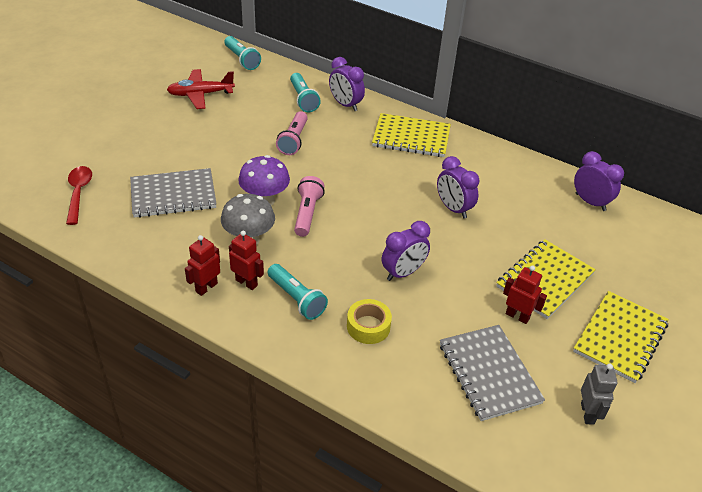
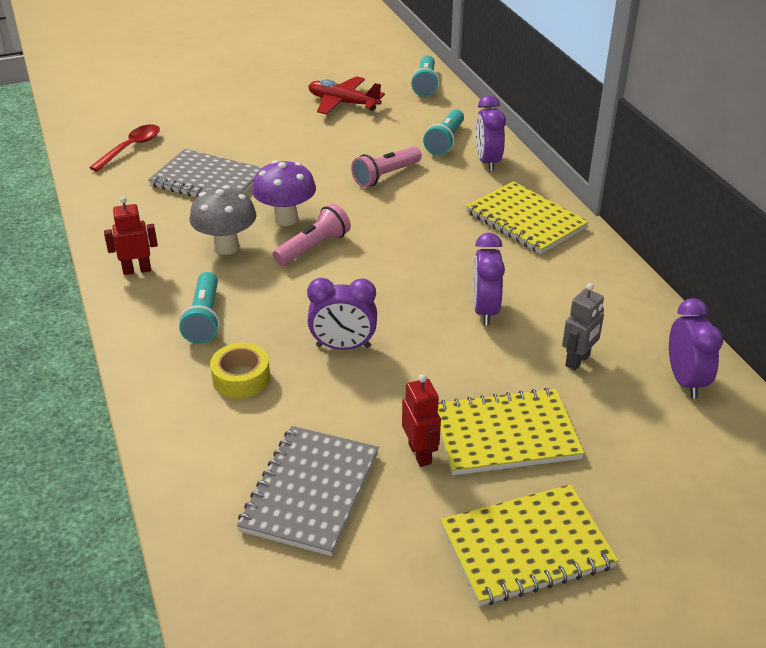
camera: 40 degrees right, 5 degrees down
(246, 282) = (177, 282): red robot -> none
(587, 413) = (374, 600): grey robot -> grey robot (578, 361)

